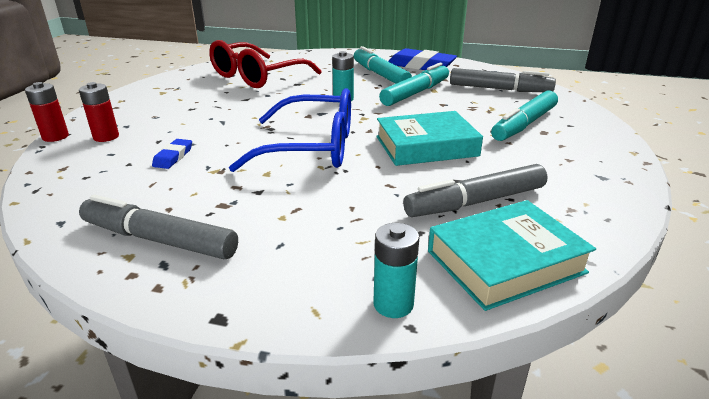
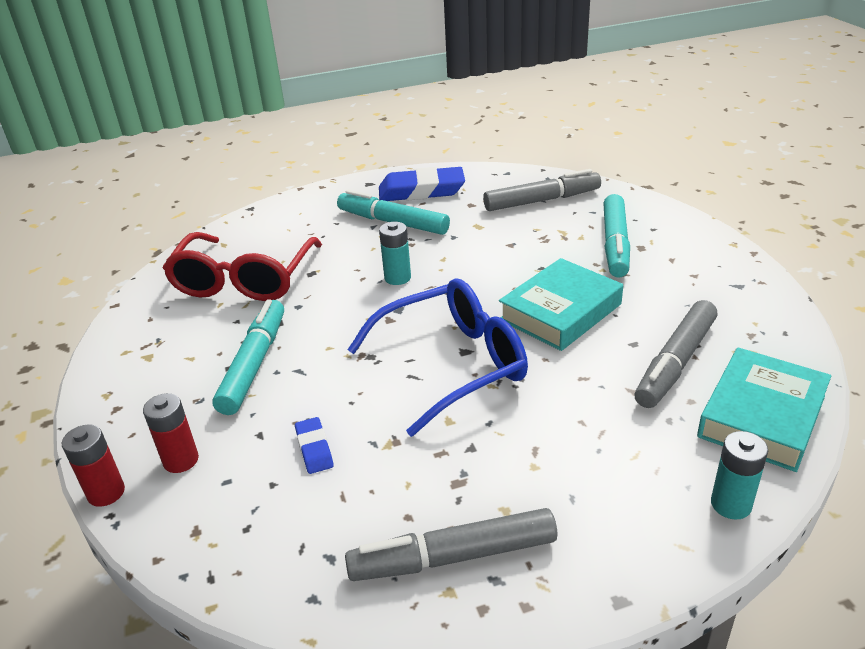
camera: 30 degrees left, 5 degrees up
(415, 93) = (464, 238): turquoise marker -> turquoise marker (254, 364)

